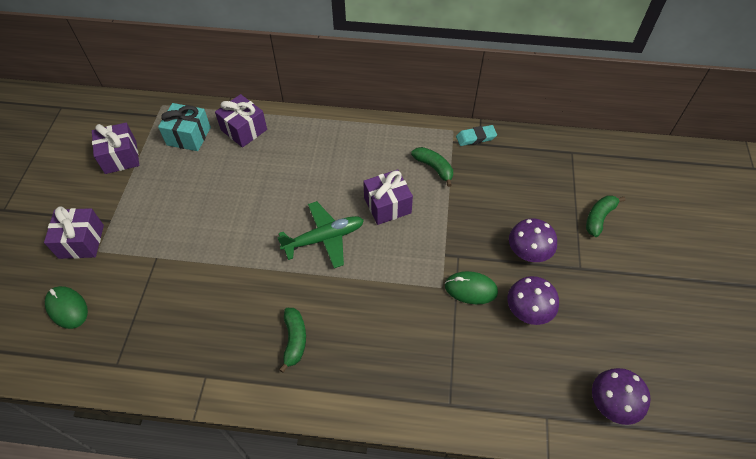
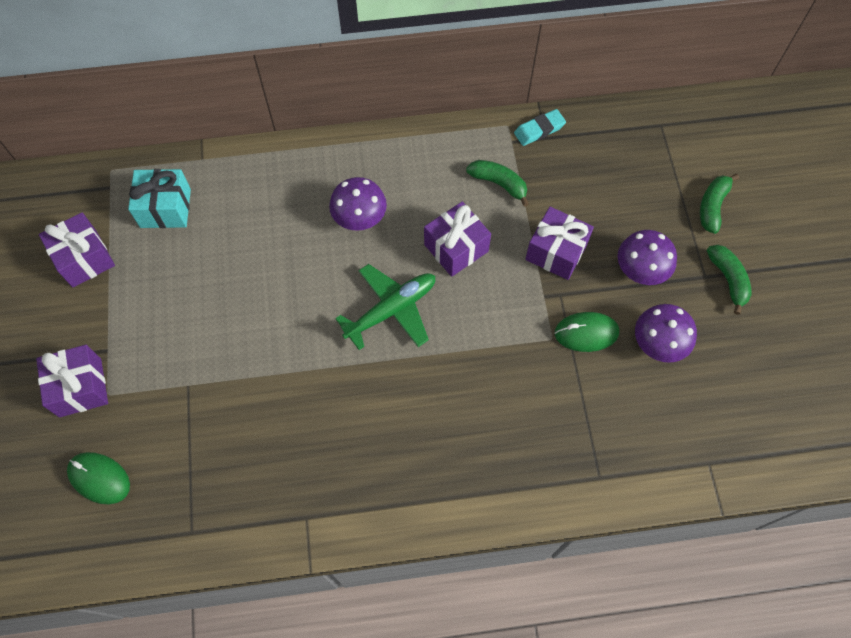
camera: 15 degrees left, 10 degrees up
(244, 130) = (237, 183): purple gift -> purple gift (556, 252)
(294, 340) = (398, 447): green banana -> green banana (728, 279)
(612, 403) = (776, 429): purple mushroom -> purple mushroom (359, 217)

